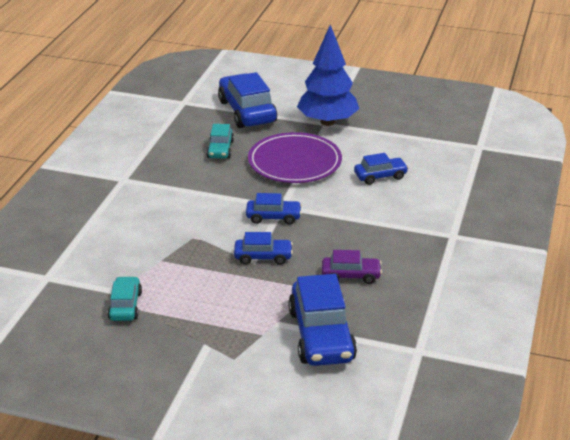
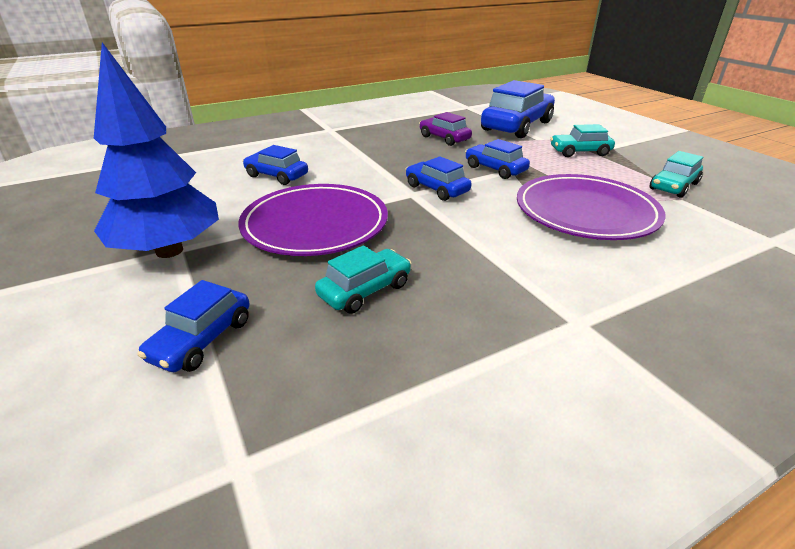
camera: 135 degrees left, 0 degrees up
(166, 245) = (585, 212): none -> purple plate
(225, 318) = (580, 152): none -> turquoise car
(247, 111) = (202, 340): blue car -> blue car, size x0.55

